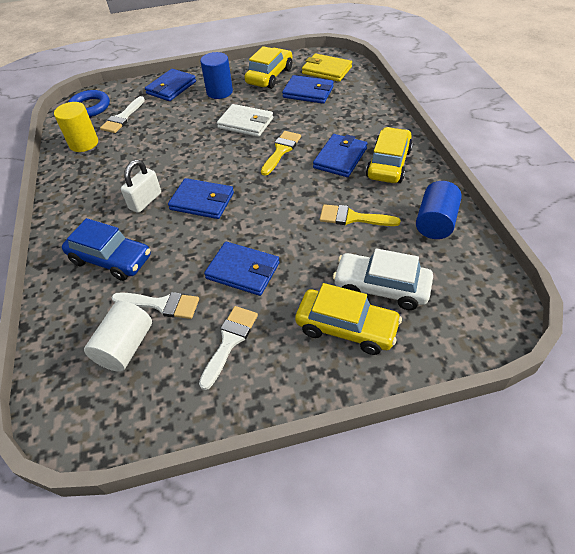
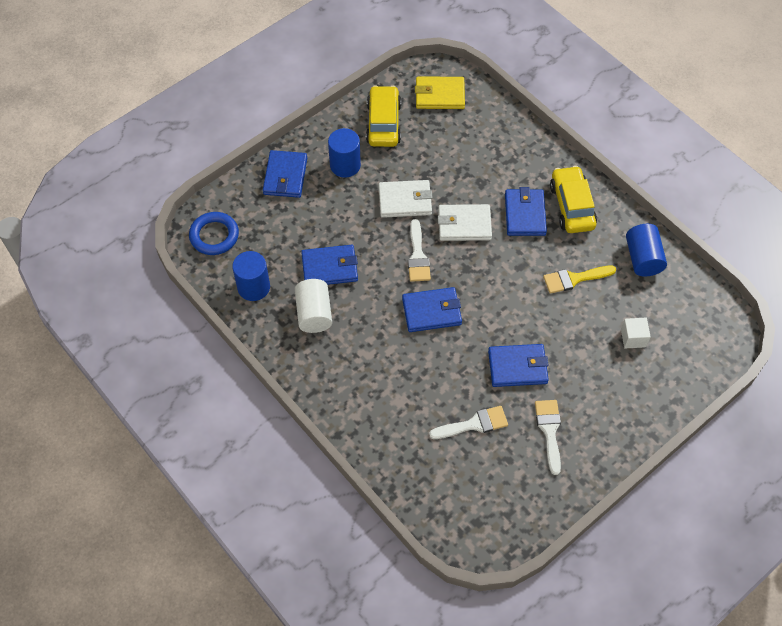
camera: 30 degrees left, 10 degrees up
(84, 143) = (253, 287): yellow cylinder -> blue cylinder
(111, 259) = (397, 402): blue car -> none
(122, 118) = (266, 238): white brush -> white brush (418, 256)
(125, 347) = (473, 470): white cylinder -> white cylinder (314, 314)
(145, 201) = (378, 331): white padlock -> none
(281, 150) = (464, 224): yellow brush -> white wallet
(308, 92) = (440, 135): blue wallet -> blue wallet (329, 268)
(346, 328) = (627, 383): yellow car -> none
(381, 287) = (633, 338): white car -> white cube

